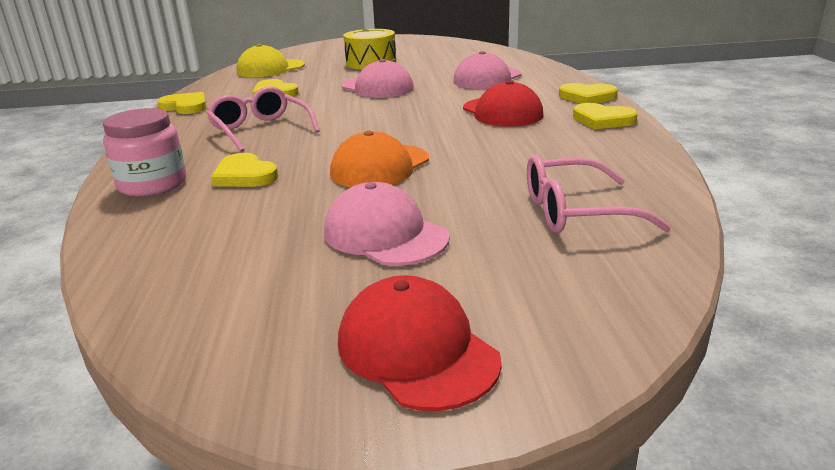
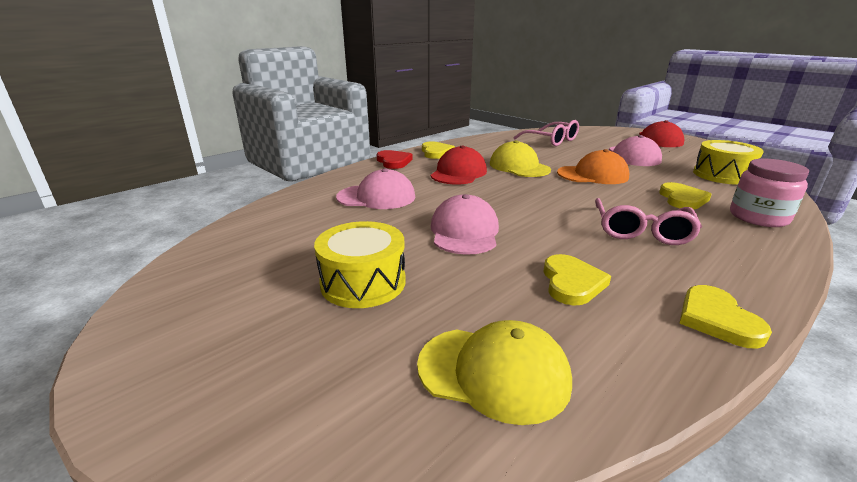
camera: 130 degrees left, 0 degrees up
(207, 250) = (722, 175): none -> yellow drum
(476, 142) = (519, 167): none -> yellow cap
(587, 97) = (393, 162): yellow heart -> red heart

